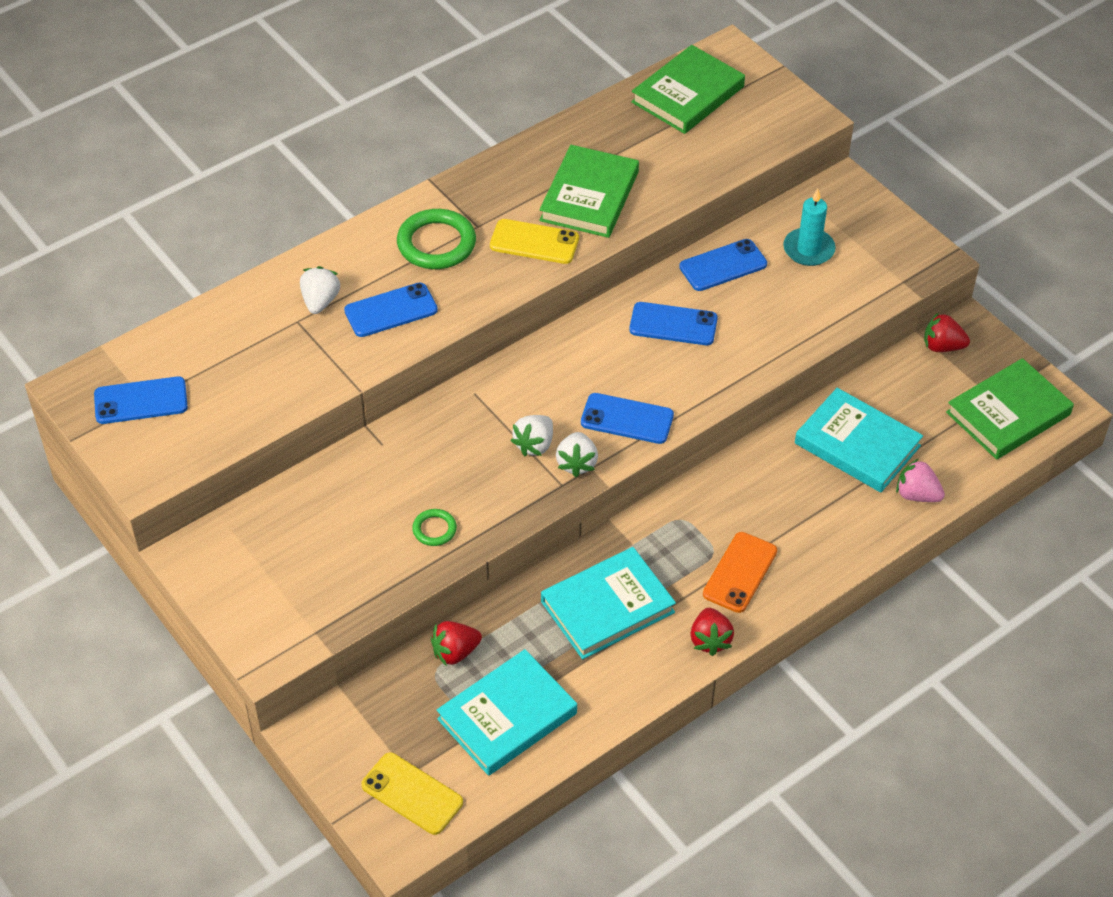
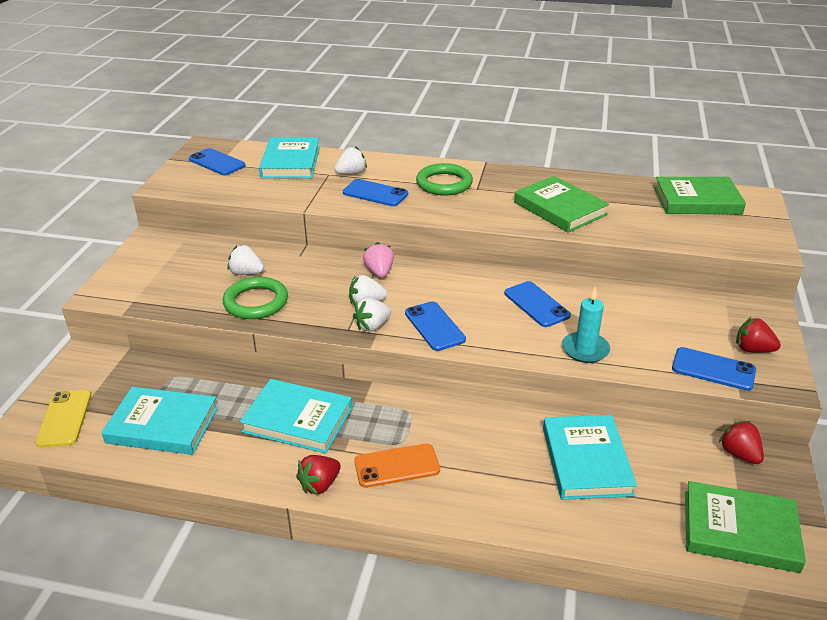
camera: 50 degrees right, 15 degrees down
(226, 336) = (291, 162): none -> turquoise book
(367, 508) = (246, 273): none -> white strawberry
(434, 529) = (256, 302): green ring -> green ring, size x1.94
(455, 652) = (196, 377): red strawberry -> red strawberry (753, 349)
(534, 242) = (495, 209): yellow phone -> none
(589, 196) = (560, 208): green book -> green book turned 75 degrees clockwise
(723, 265) = (614, 298): blue phone -> blue phone (713, 369)
(808, 249) = (688, 324): turquoise candle -> turquoise candle (585, 349)
(917, 495) = (586, 522): pink strawberry -> pink strawberry (379, 272)

